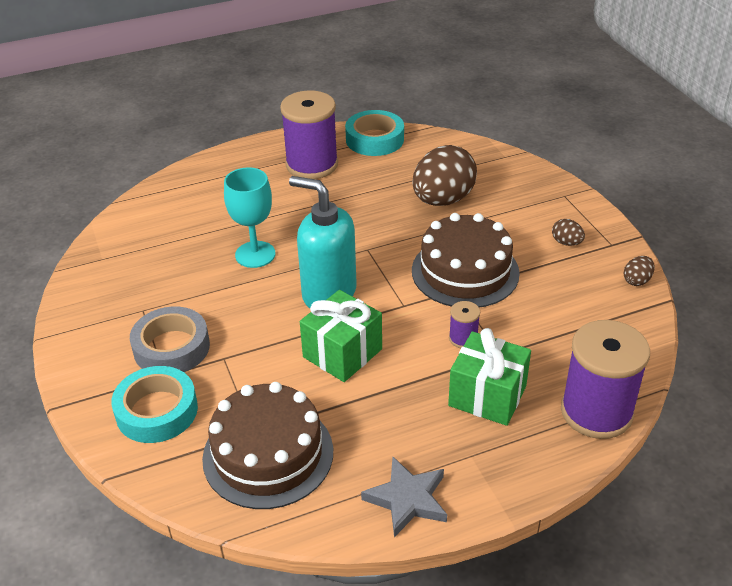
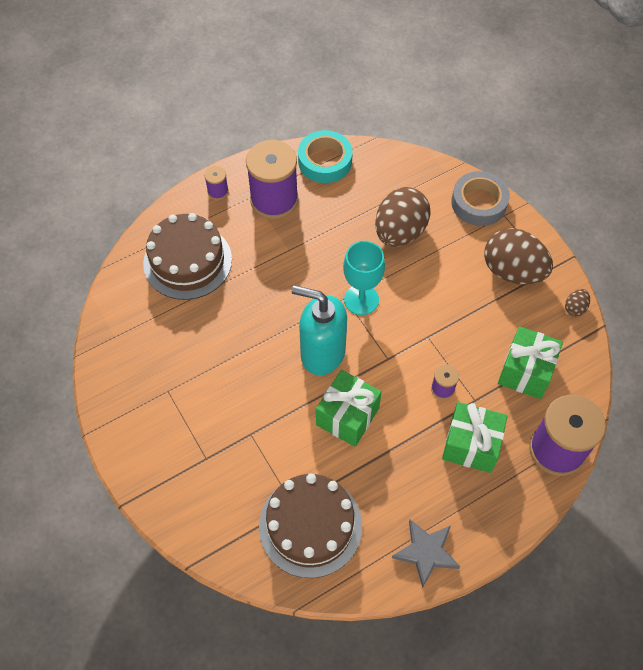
camera: 10 degrees left, 20 degrees up
(157, 411) = (210, 496): turquoise tape -> none
(171, 348) = (204, 429): grey tape -> grey tape (479, 203)
(254, 154) = (218, 191): none -> purple spool
(255, 254) = (249, 316): turquoise goblet -> turquoise goblet (361, 300)
(465, 271) = (432, 315): brown cake -> brown cake (187, 261)
(566, 242) = (512, 271): brown egg -> brown egg, size x2.33
(567, 332) = (525, 371): none -> green gift

